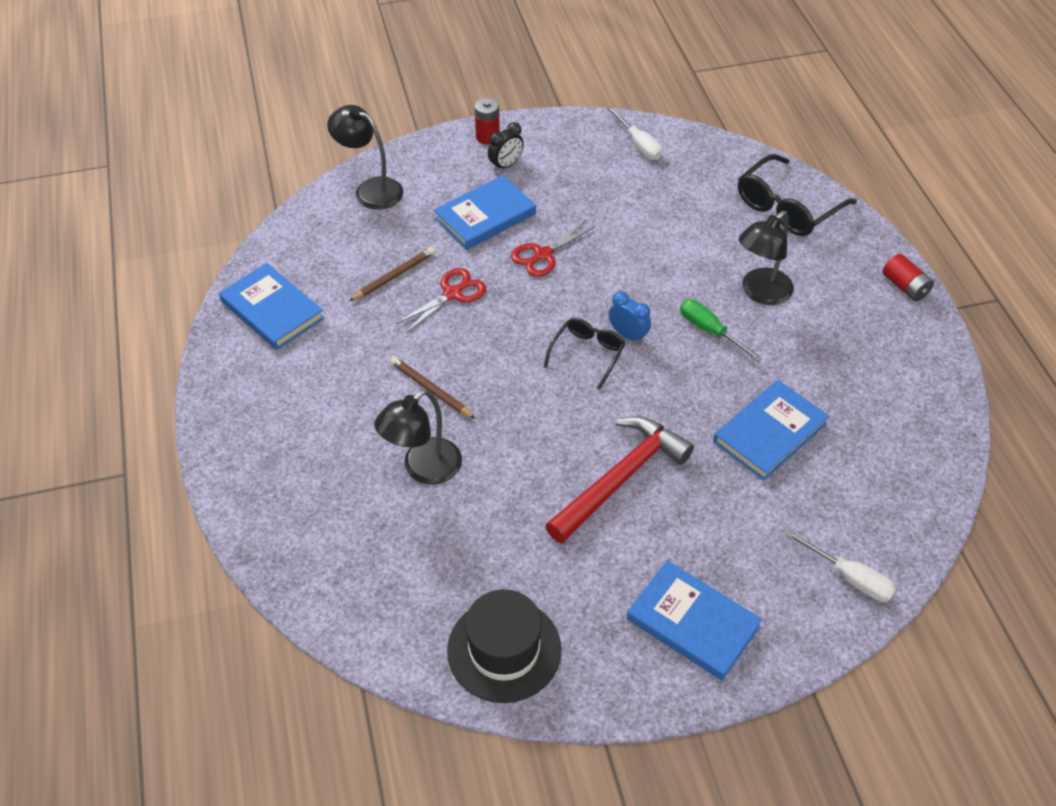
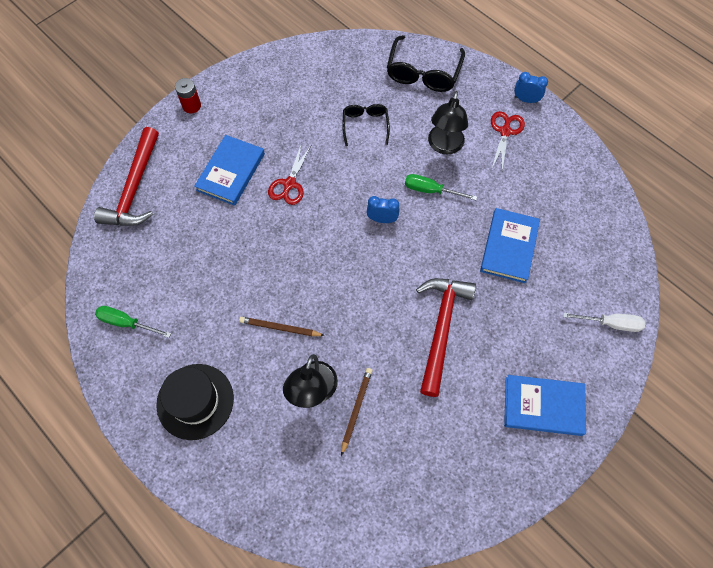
camera: 30 degrees left, 15 degrees up
(272, 310) = (127, 323): blue book -> green screwdriver
(370, 189) = (134, 188): black lamp -> red hammer
(394, 276) = (197, 251): brown pencil -> brown pencil (356, 409)
(452, 294) = (247, 245): red scissors -> red scissors (505, 131)
(504, 650) = (446, 492): black hat -> black hat (195, 401)
(506, 165) = (219, 123): black clock -> none
(587, 354) = (365, 247): black glasses -> black glasses (365, 125)
(638, 144) = (299, 66): white screwdriver -> none
(905, 287) = (526, 100): red battery -> blue clock

